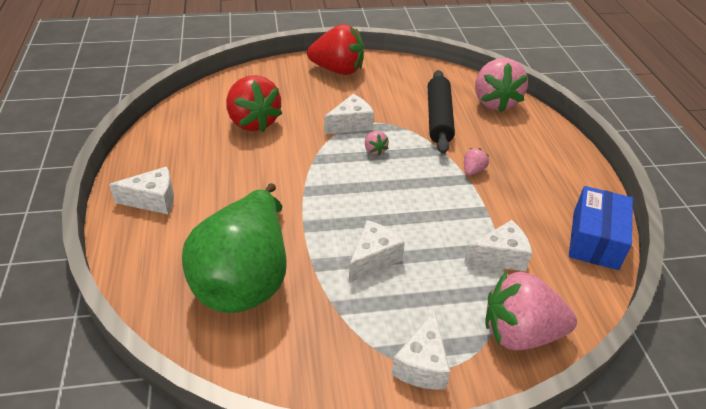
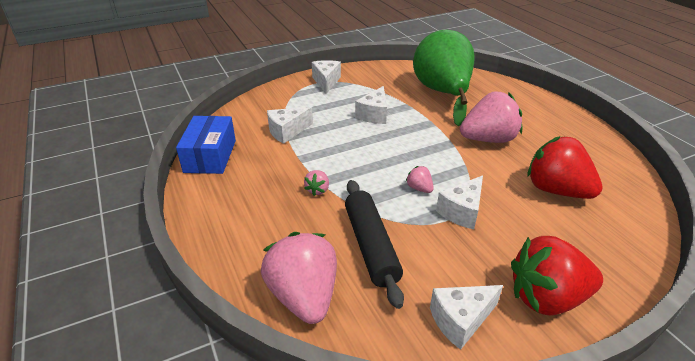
camera: 165 degrees right, 5 degrees down
(153, 200) = (546, 116): white cheese -> white cheese (460, 320)
(520, 333) = (273, 100): pink strawberry -> pink strawberry (488, 139)

